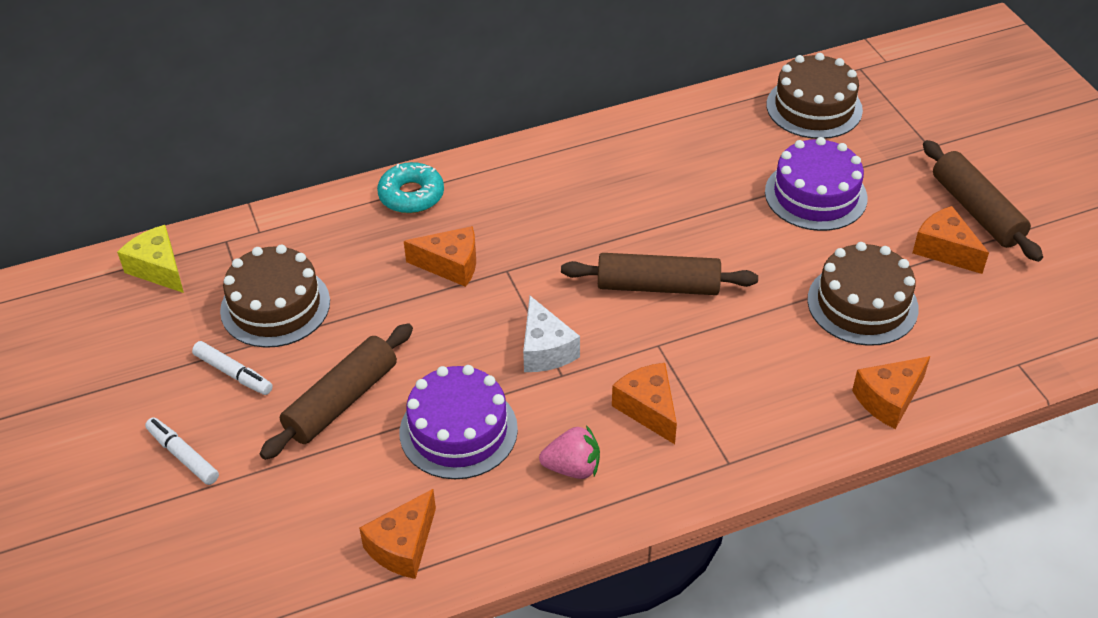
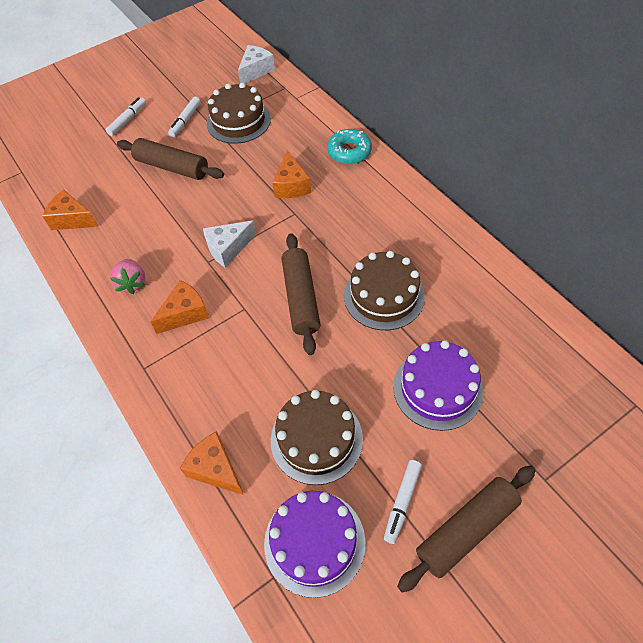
camera: 80 degrees right, 10 degrees up
(158, 269) = (256, 71): yellow cheese -> white cheese
(458, 430) = (156, 222): purple cake -> purple cake (314, 542)
(814, 107) = (556, 373): brown cake -> brown cake (384, 296)
(944, 250) = (402, 502): orange cheese -> white marker

